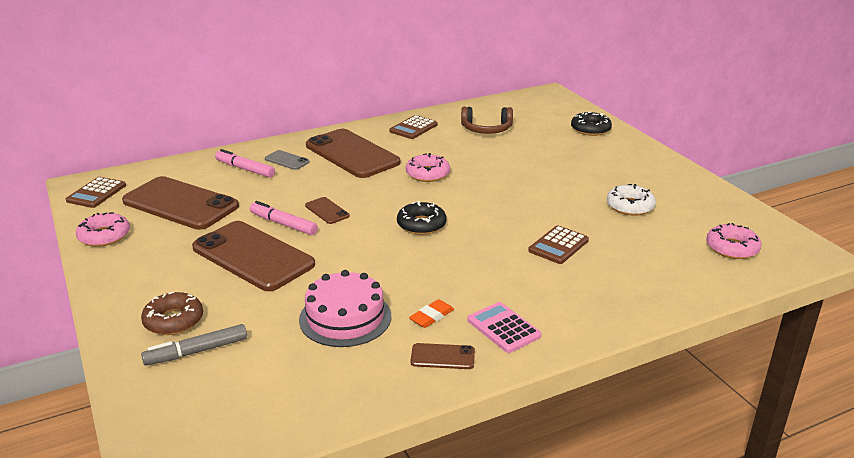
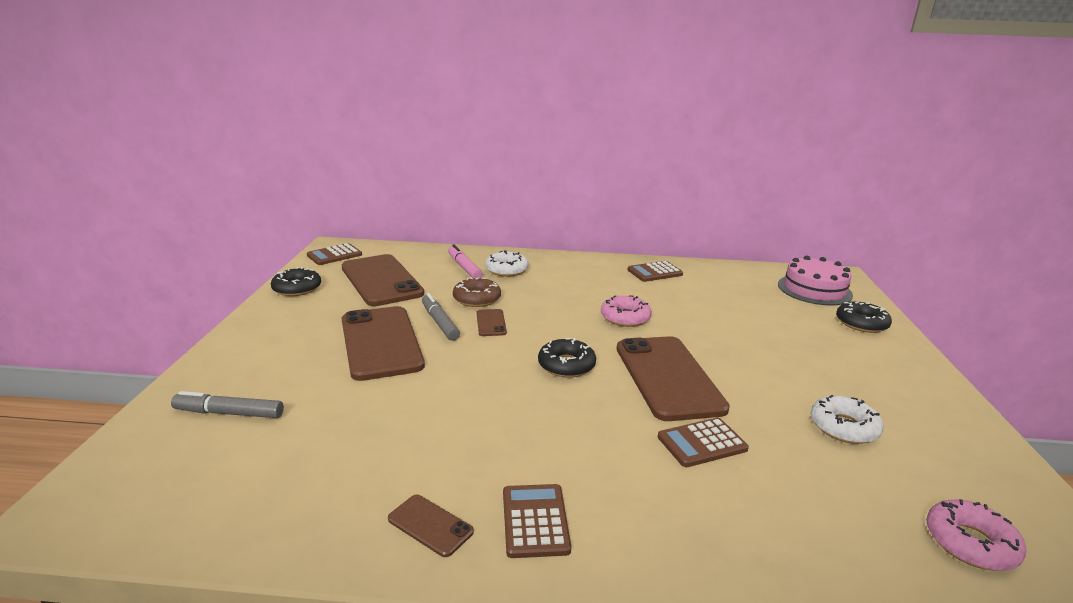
camera: 30 degrees right, 5 degrees down
(104, 236) = (297, 288): pink donut -> black donut
(173, 320) = (250, 377): brown donut -> brown donut (477, 299)
(283, 224) = (440, 322): pink marker -> grey marker
(287, 160) = (507, 270): grey phone -> white donut
(345, 317) = (387, 434): pink cake -> pink cake (814, 289)
(352, 154) = (570, 280): brown phone -> brown phone (668, 377)
(431, 316) = (470, 470): orange eraser -> none
(486, 129) = (732, 292): brown headphones -> none
(503, 328) = (535, 521): pink calculator -> brown calculator

